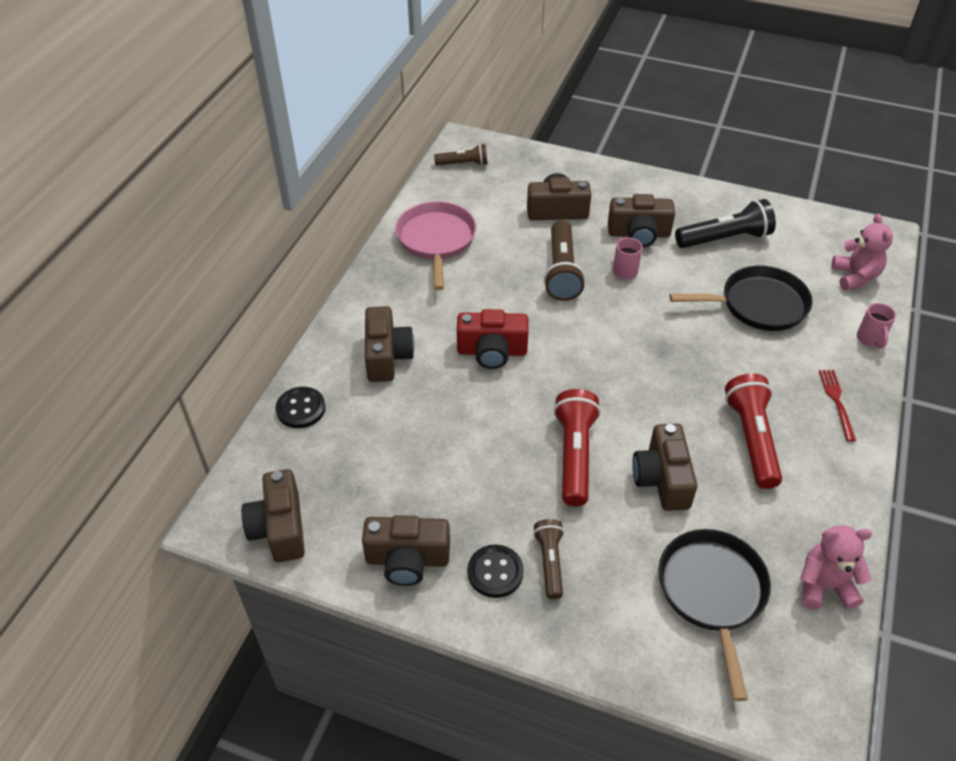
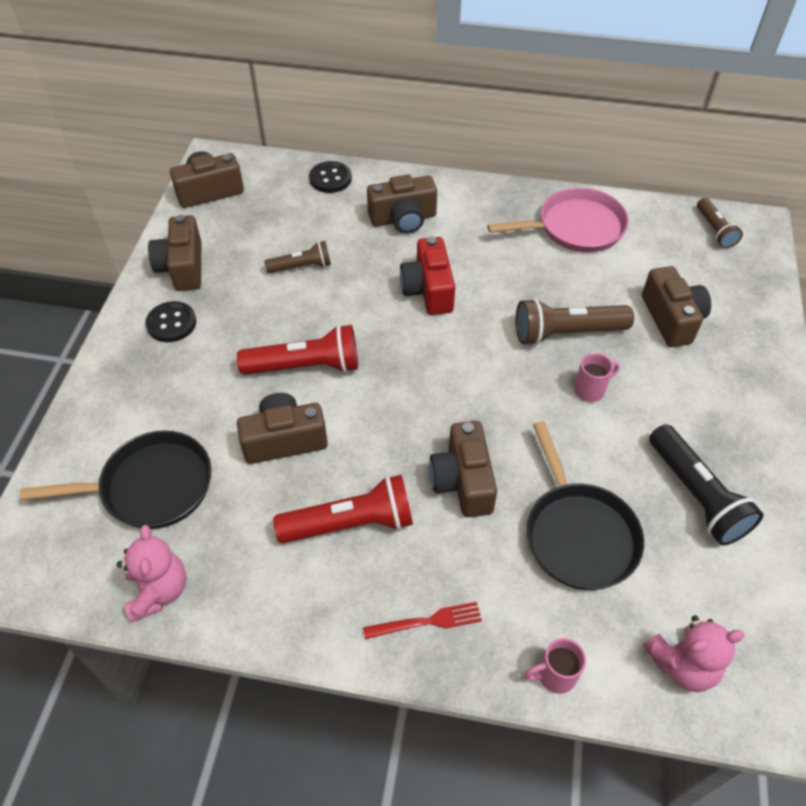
camera: 80 degrees right, 5 degrees up
(550, 562) = (182, 359): brown flashlight -> brown flashlight (301, 267)
(639, 234) = (664, 400): brown camera -> brown camera (463, 481)

